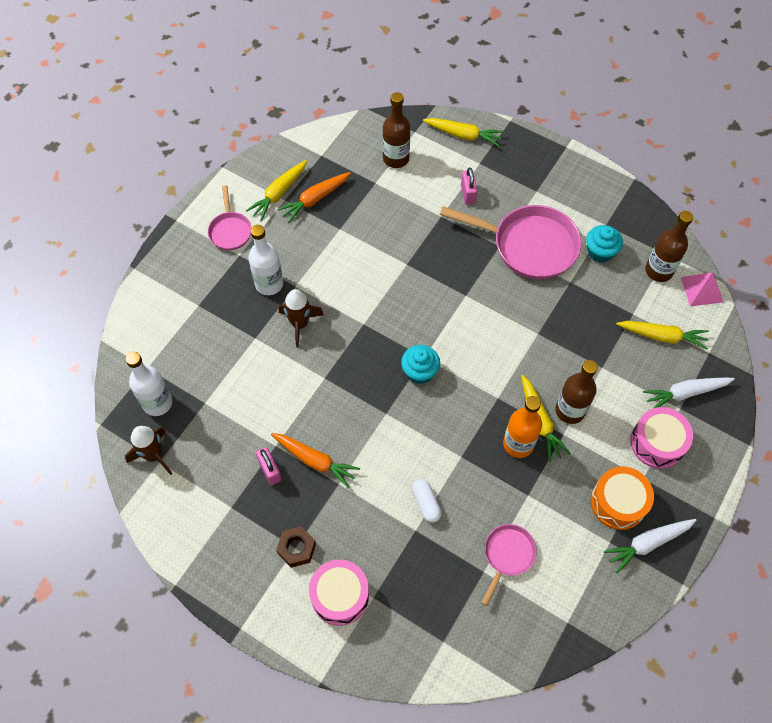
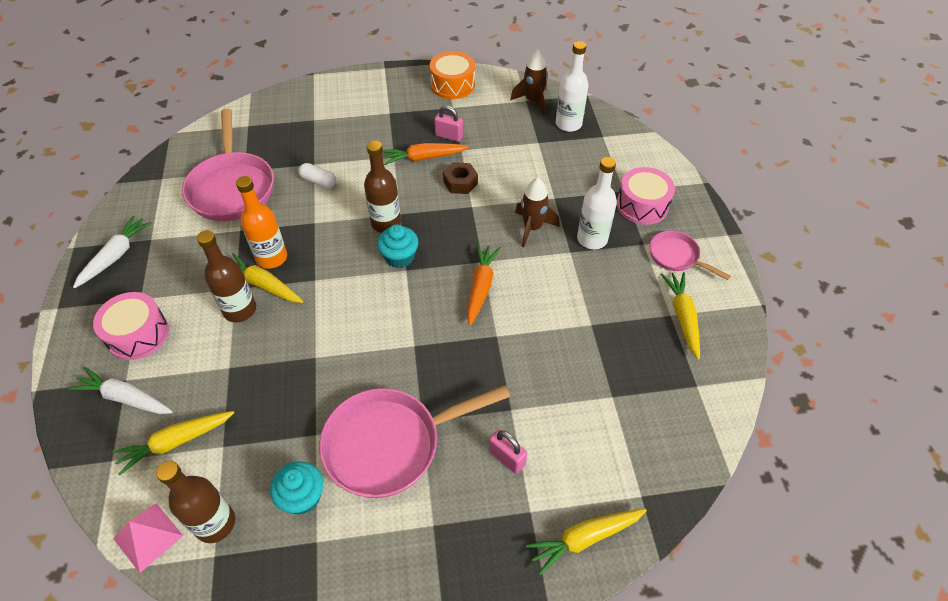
camera: 140 degrees right, 10 degrees down
(296, 548) = (388, 113): brown nut -> brown nut (460, 182)
(315, 199) = (645, 335): orange carrot -> orange carrot (481, 287)
(340, 596) = (336, 109): pink drum -> pink drum (642, 205)
(396, 158) = (623, 442): brown bottle -> brown bottle (386, 223)
(507, 555) = (232, 187): pink pan -> pink pan, size x1.91
(618, 502) = (156, 268): orange drum -> orange drum (452, 85)
(685, 393) = (125, 398): white carrot -> white carrot turned 105 degrees counterclockwise

